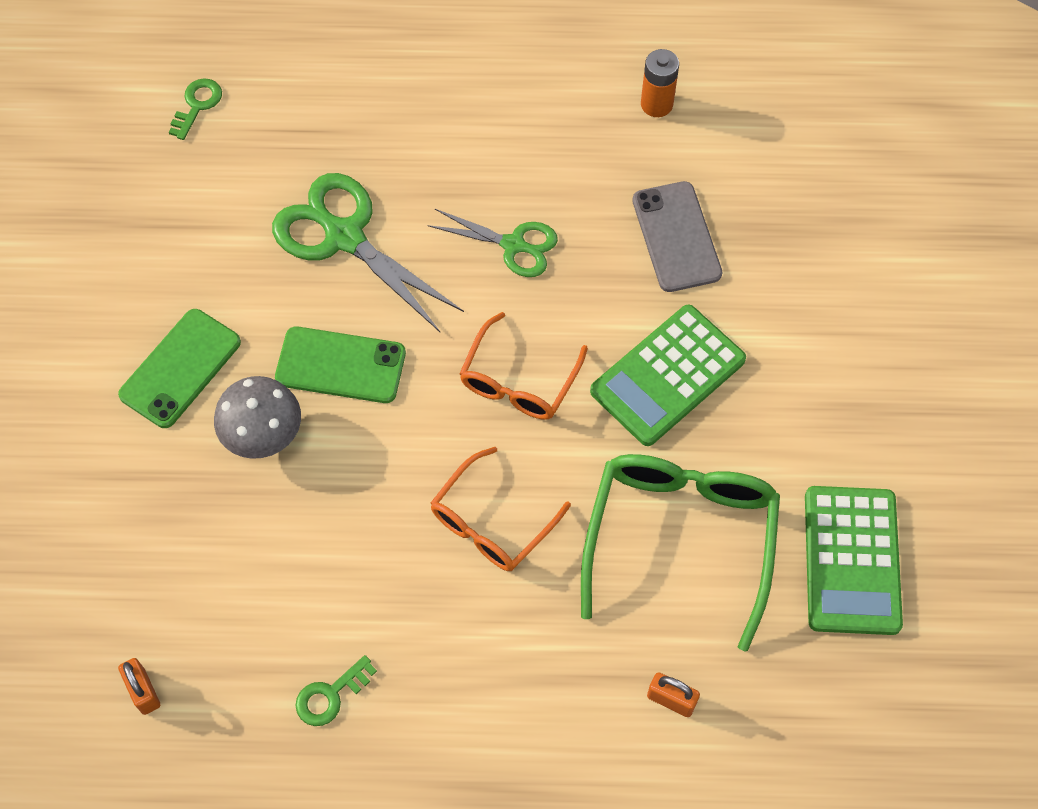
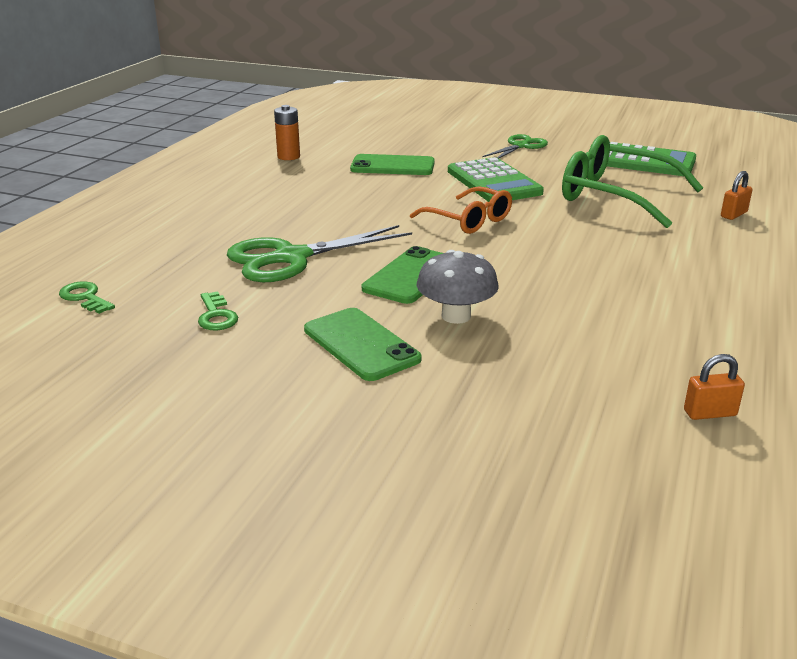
camera: 70 degrees left, 35 degrees down
(331, 695) = (721, 323): green key -> green key (216, 315)
(492, 522) = (581, 244): orange glasses -> none
(513, 245) = (356, 206): green scissors -> green scissors (520, 146)
(676, 237) = (392, 166): grey phone -> green phone

